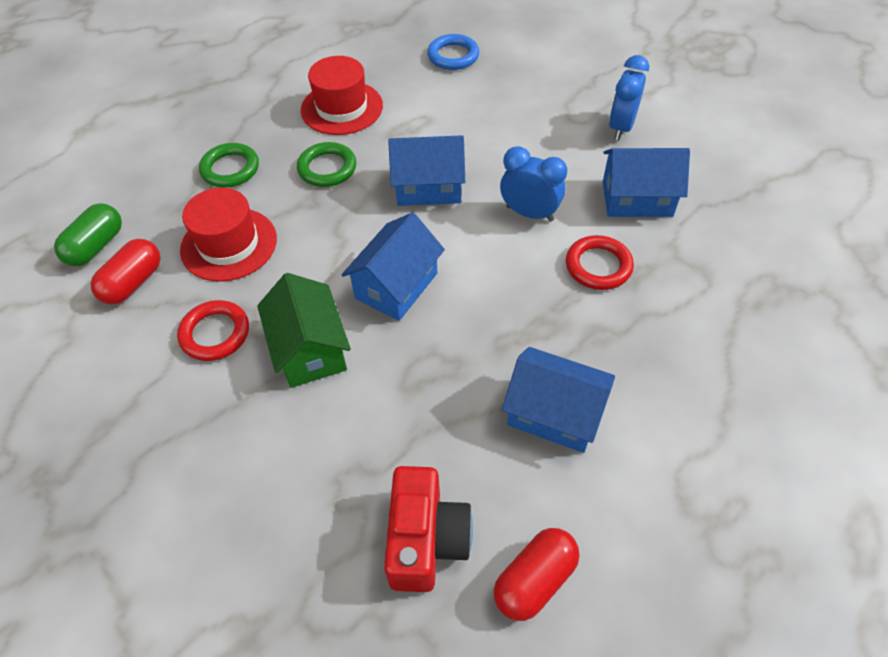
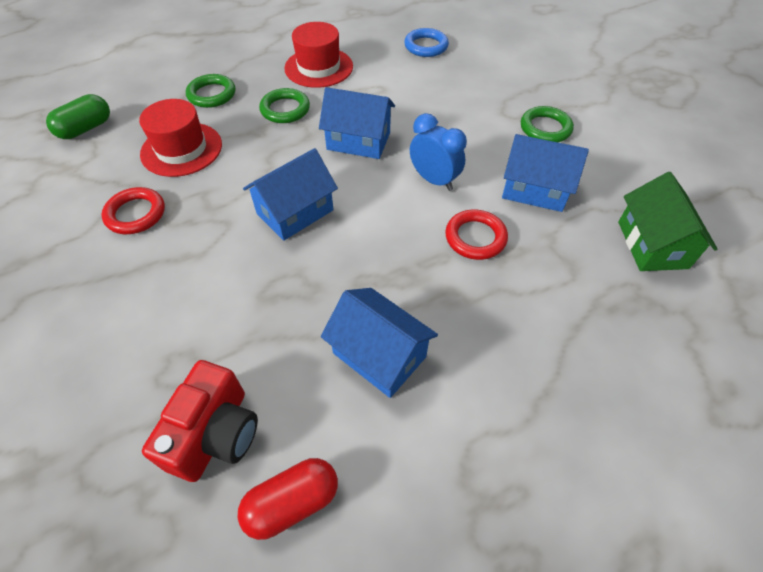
camera: 15 degrees right, 0 degrees up
(133, 283) = (97, 161): red capsule -> none
(310, 349) = (201, 245): green house -> green house (652, 244)
(621, 127) = (545, 128): blue clock -> green ring

